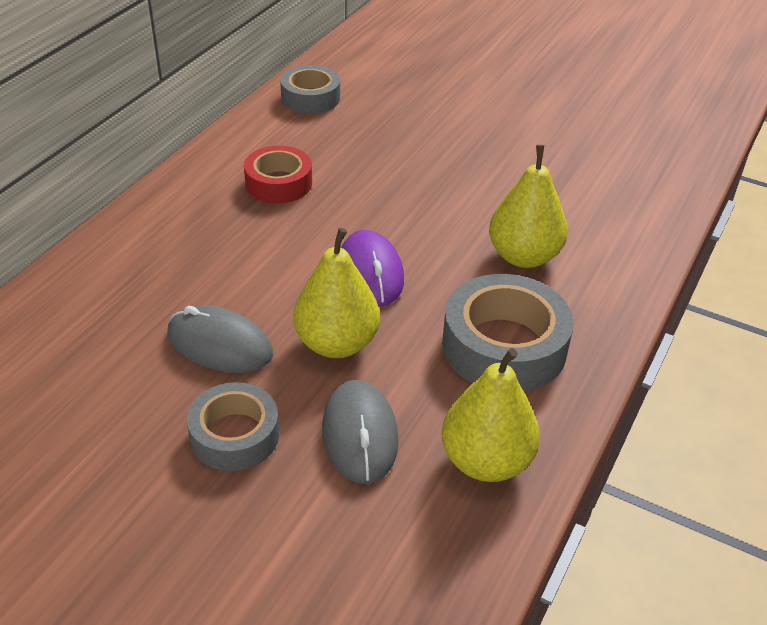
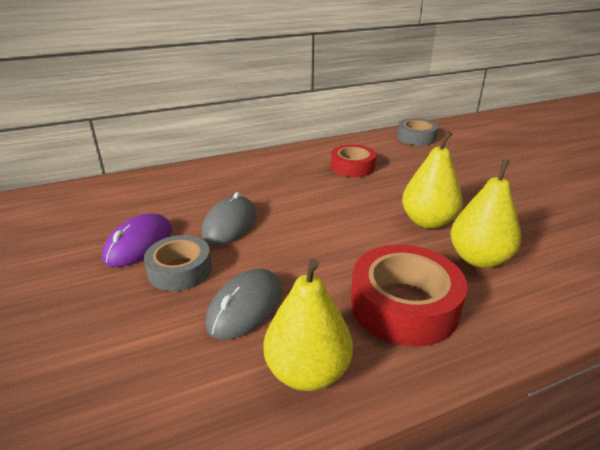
camera: 40 degrees right, 10 degrees down
(220, 344) = (230, 224): grey mouse -> grey mouse turned 45 degrees clockwise
(336, 343) = (292, 252): yellow pear -> yellow pear (428, 222)
(370, 272) = (357, 225): purple mouse -> purple mouse (139, 244)
(504, 346) = (404, 305): grey tape -> red tape

